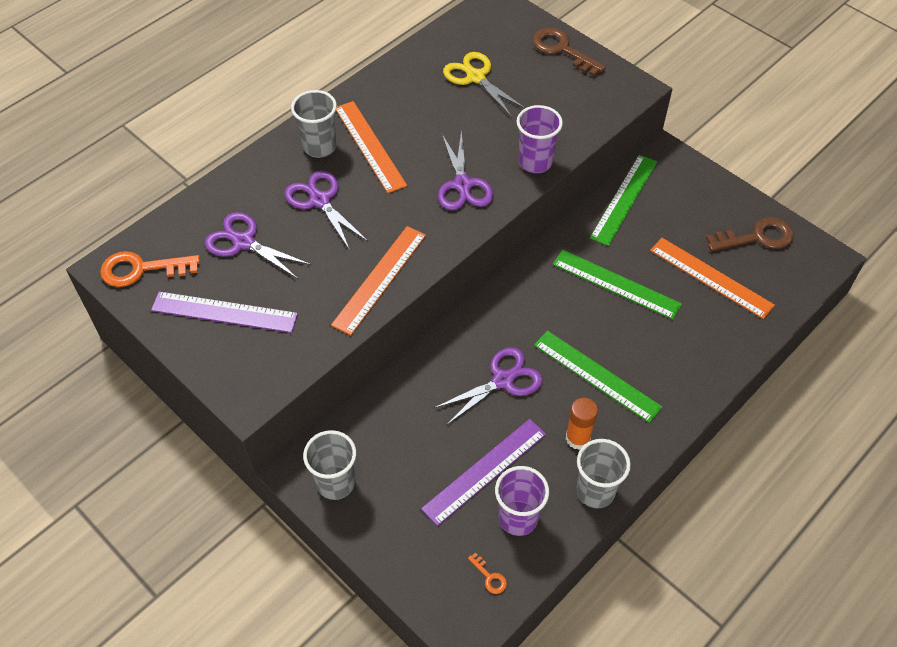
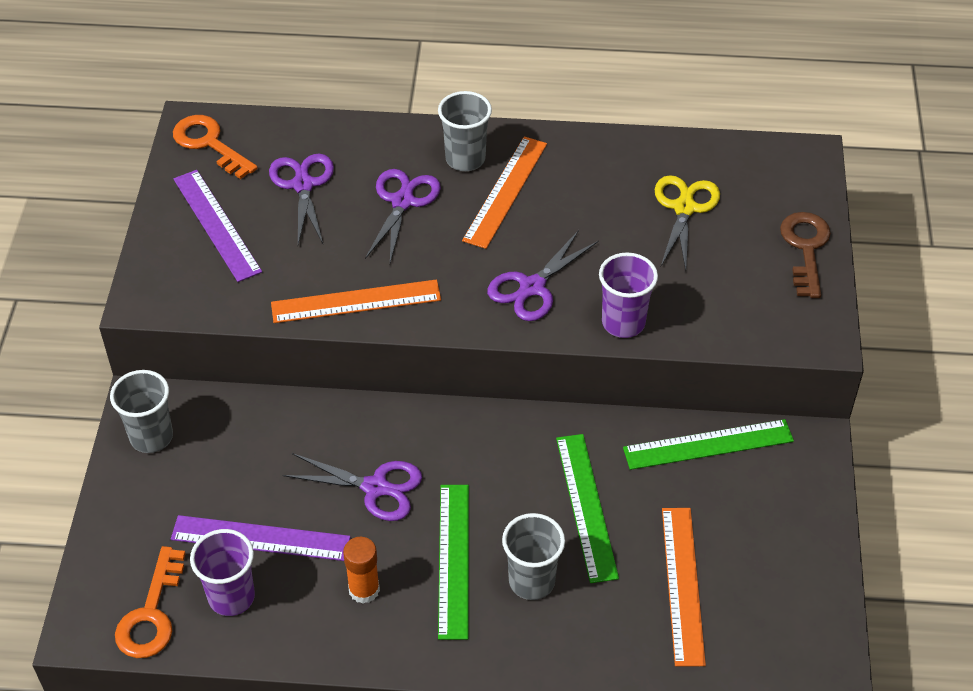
camera: 50 degrees right, 5 degrees down
(489, 577) = (151, 614): orange key -> orange key, size x2.25
(595, 491) = (315, 642): grey cup -> grey cup (531, 581)
(757, 237) = (786, 595): brown key -> none

